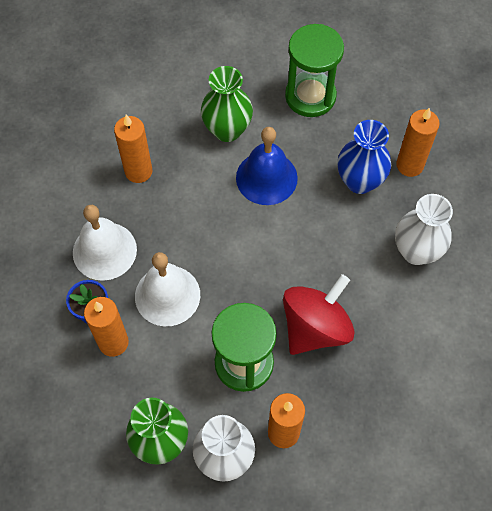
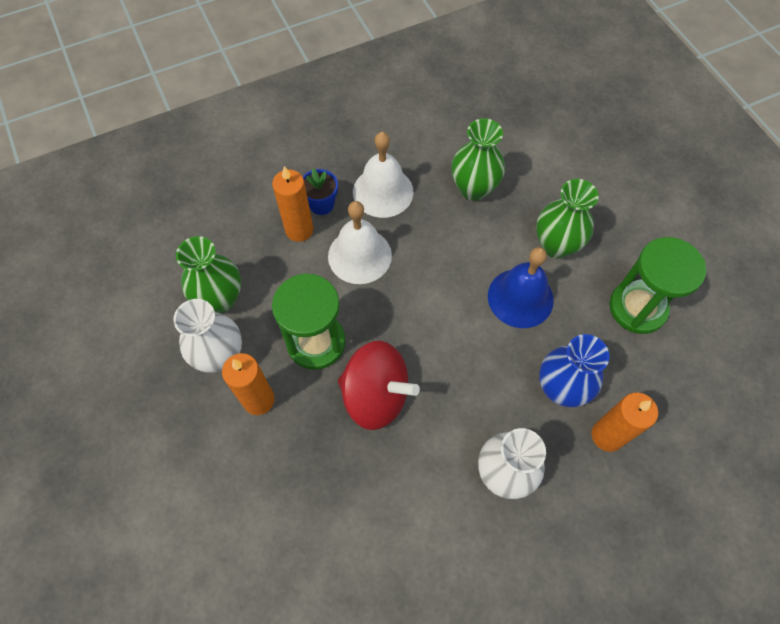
camera: 70 degrees right, 0 degrees up
(138, 171) = (473, 189): orange candle -> green vase

